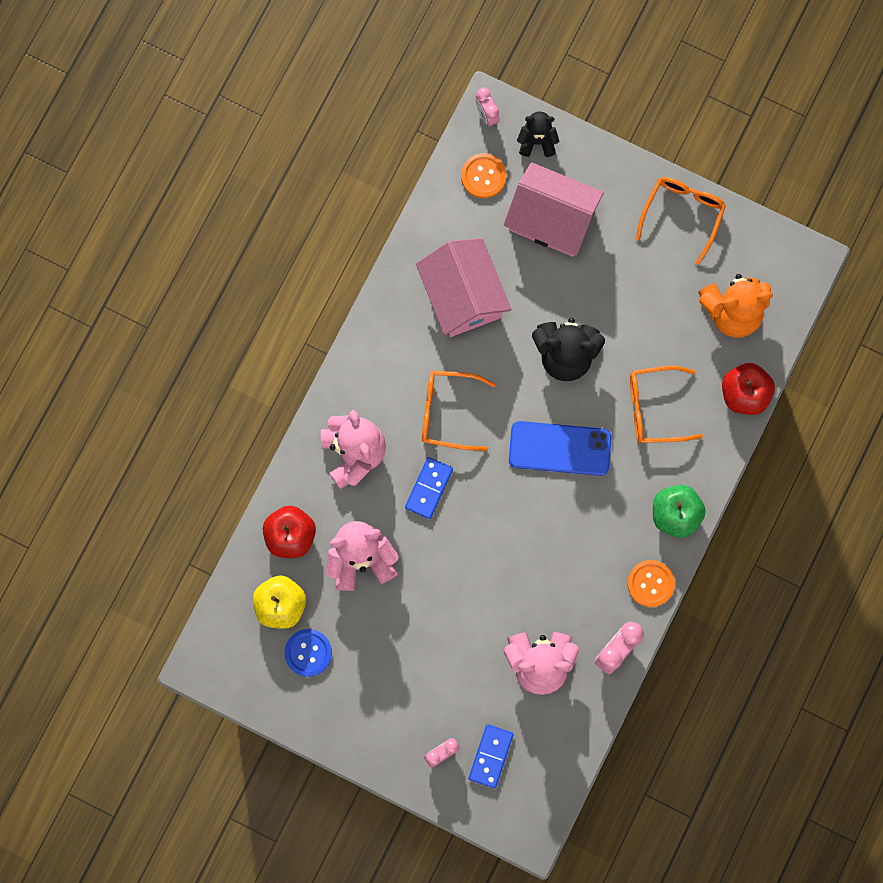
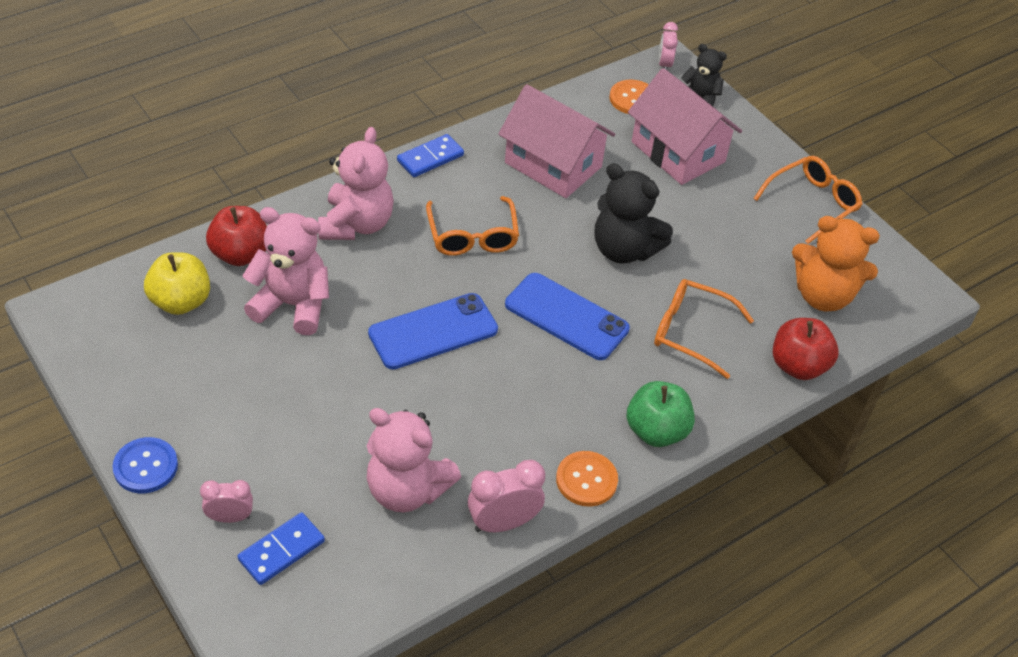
camera: 25 degrees right, 30 degrees down
(308, 653) = (171, 353): blue button -> blue button (146, 467)
(429, 488) = (407, 284): blue domino -> blue domino (430, 158)
(447, 412) = (472, 237): orange glasses -> orange glasses turned 135 degrees counterclockwise
(463, 295) = (553, 165): pink house -> pink house turned 60 degrees counterclockwise
(475, 521) = (433, 332): none -> blue phone

